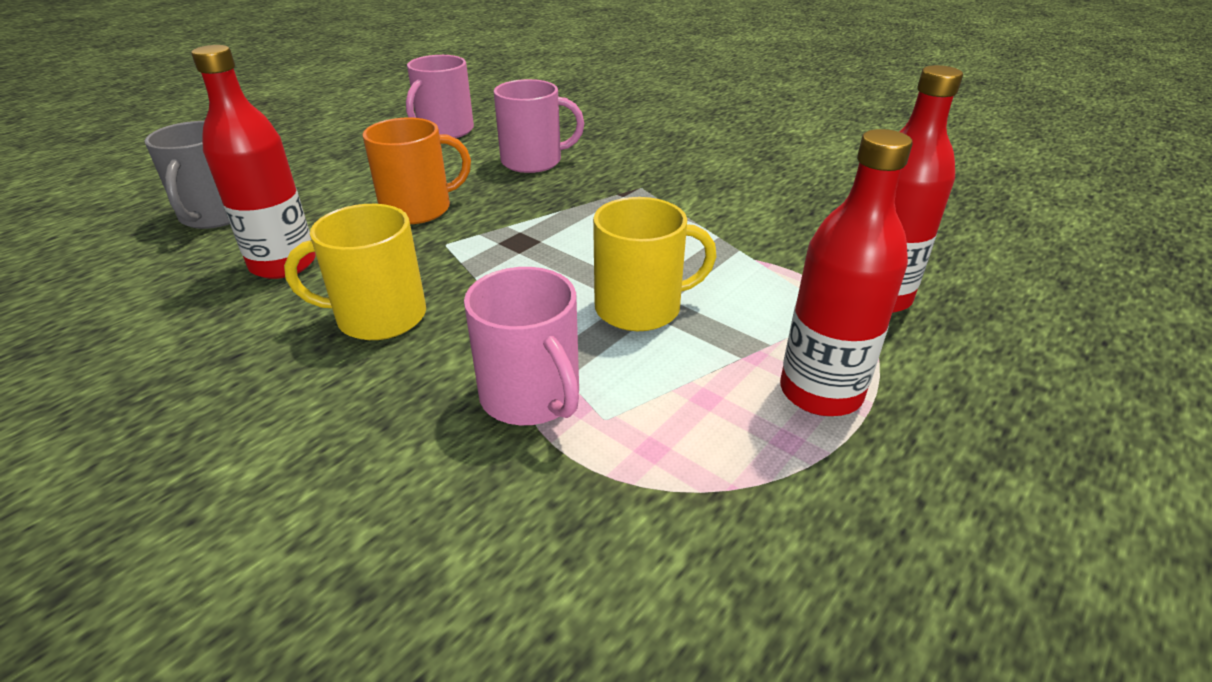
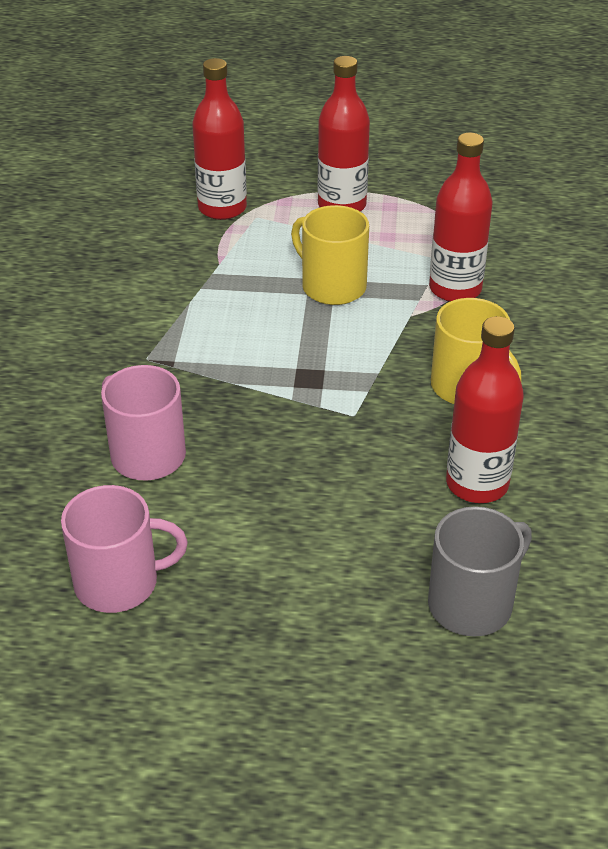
camera: 125 degrees left, 5 degrees up
(418, 209) = (318, 469): orange mug -> none
(531, 396) = (455, 289): pink mug -> red bottle

